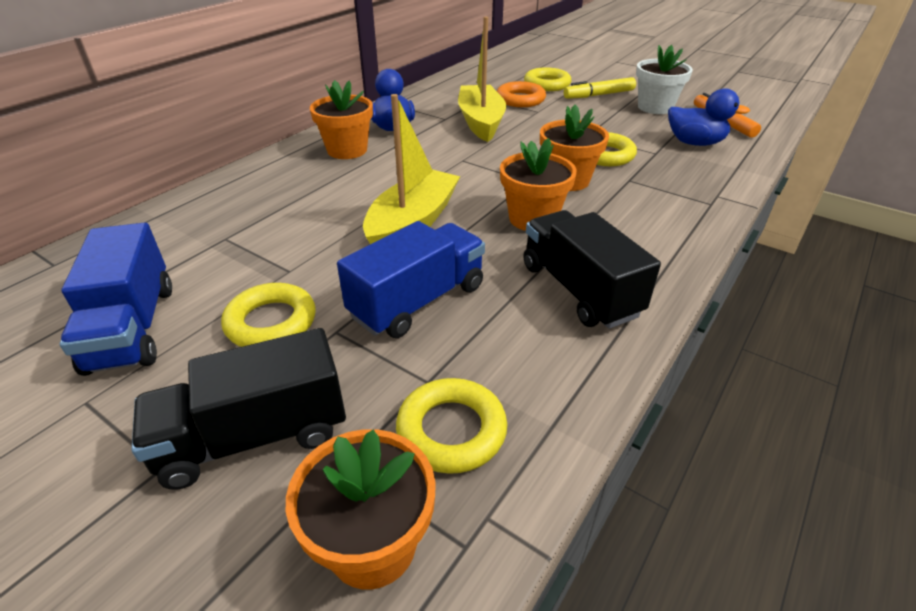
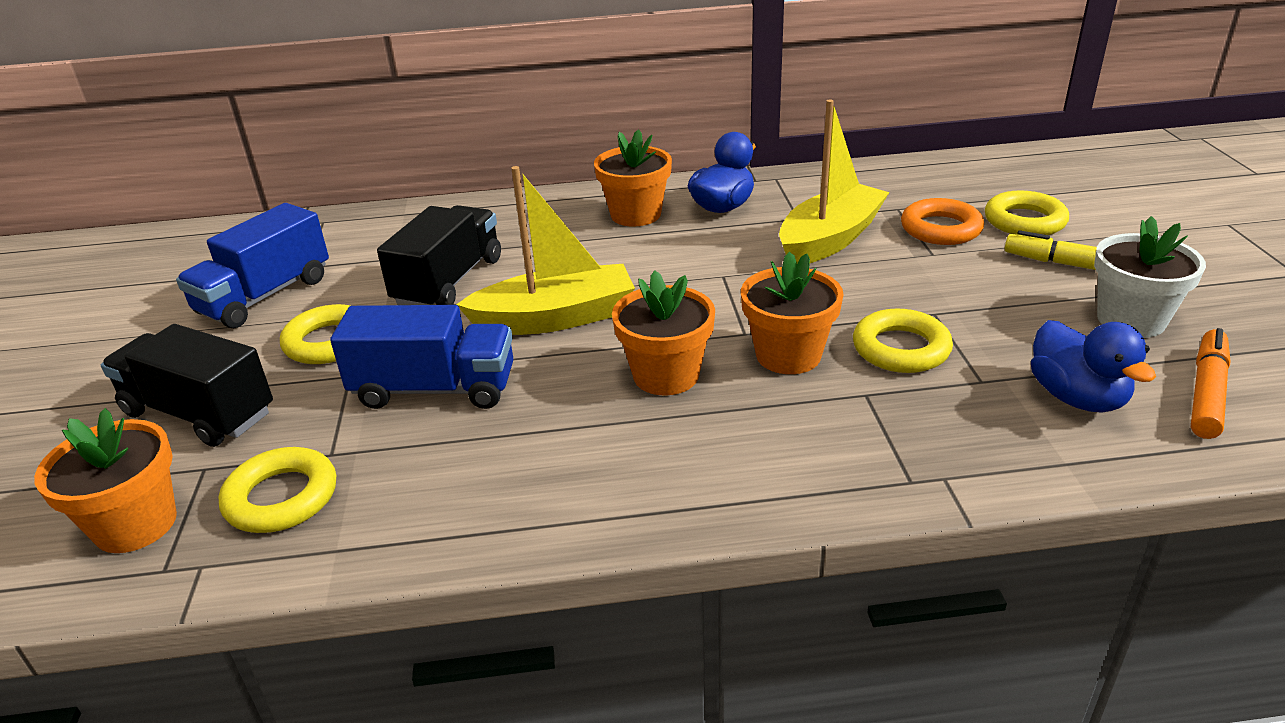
camera: 50 degrees right, 5 degrees down
(579, 290) = (566, 468): black truck -> black truck (449, 282)

